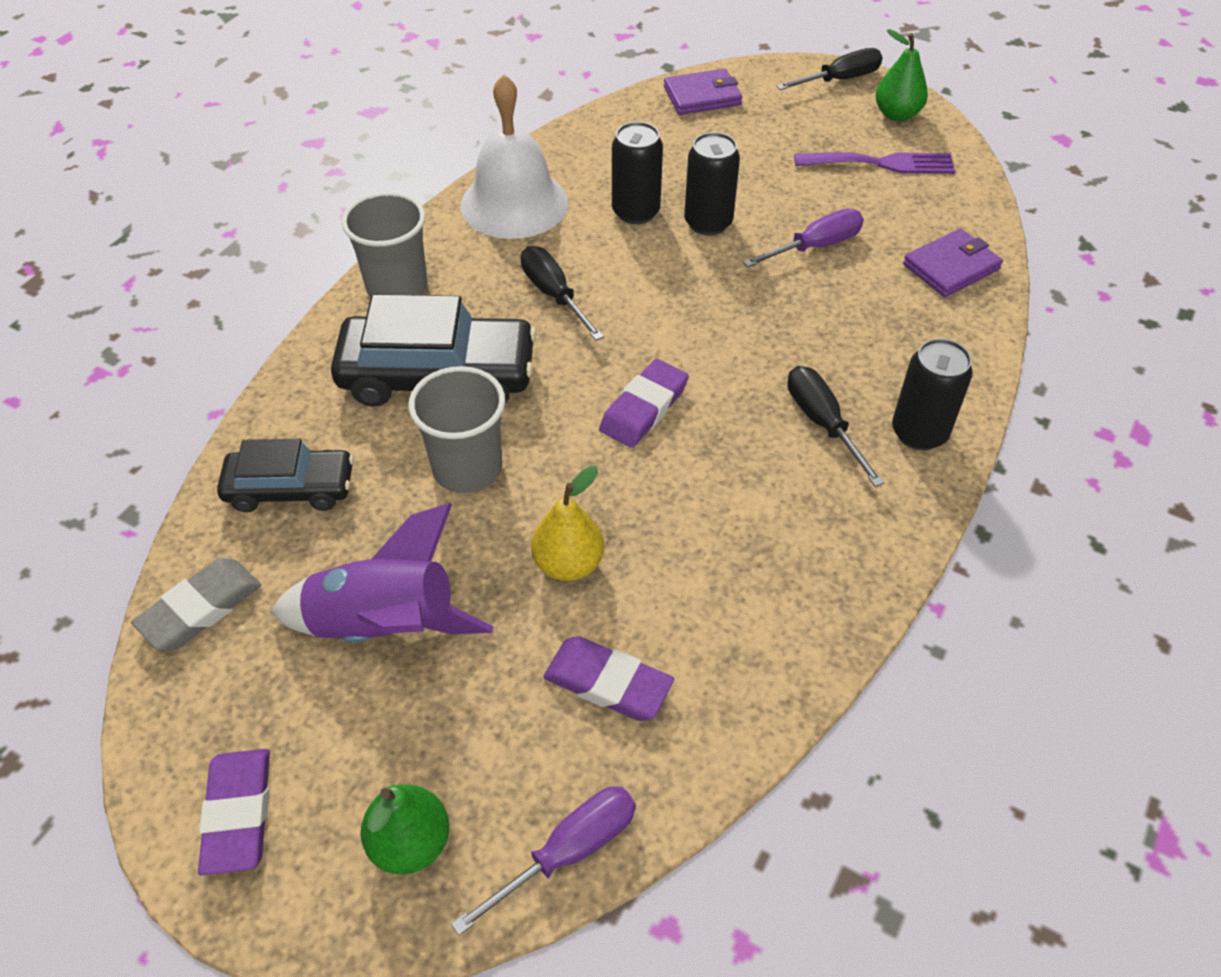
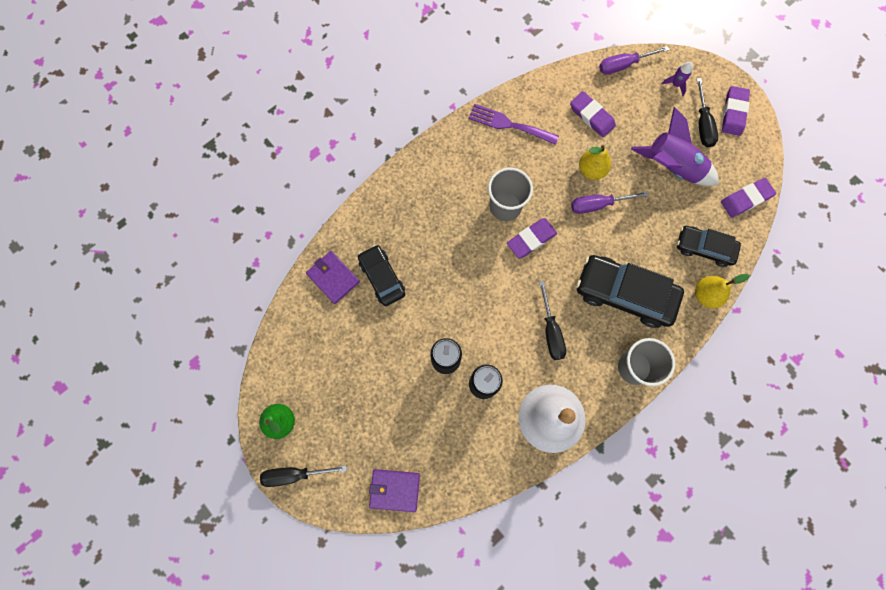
camera: 160 degrees left, 25 degrees up
(200, 608) = (746, 199): grey eraser -> purple eraser
(279, 414) = (706, 295): none -> yellow pear
(410, 843) = (675, 84): green pear -> purple rocket
(467, 468) = (622, 232): grey cup -> grey cup (505, 206)
(815, 246) = (396, 319): purple screwdriver -> purple screwdriver (597, 205)
(822, 423) = (453, 203): black screwdriver -> black screwdriver (702, 124)
(873, 287) = (382, 277): none -> black car
(882, 163) = (319, 376): purple fork -> purple fork (509, 124)
(919, 433) = (413, 183): black can -> none
(951, 267) = (333, 278): purple wallet -> purple wallet turned 60 degrees clockwise

